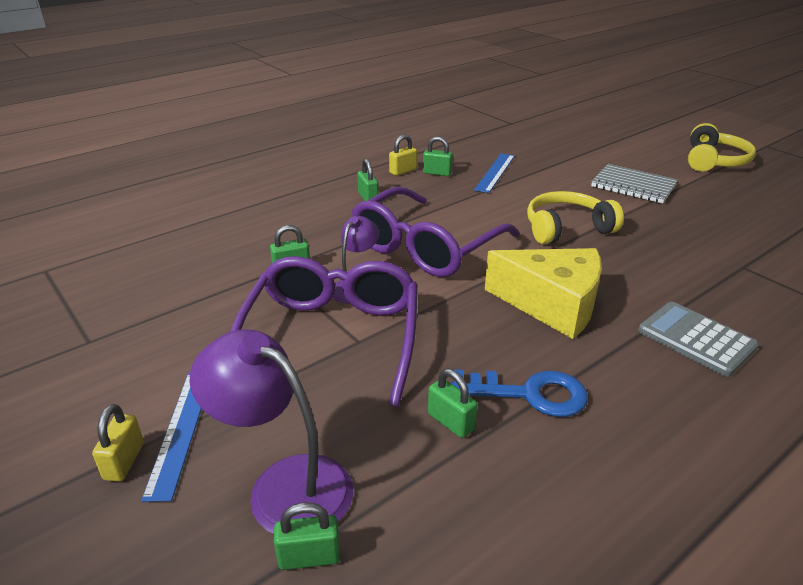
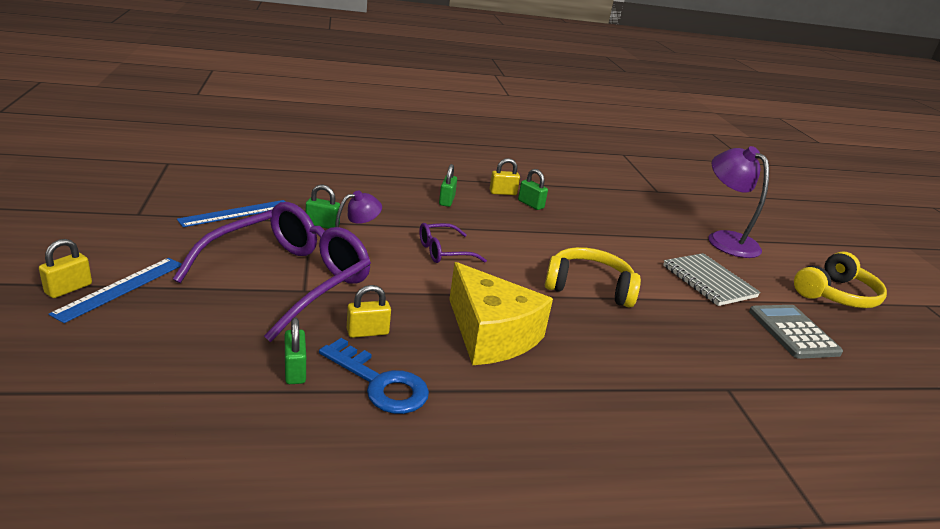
camera: 25 degrees right, 5 degrees down
(284, 485) = (136, 349): purple lamp -> purple lamp (725, 239)
(309, 557) = (95, 396): green padlock -> none
(425, 247) = (444, 251): purple glasses -> purple glasses, size x0.47
(461, 353) = (367, 332): none -> yellow padlock
(495, 172) = (584, 222): blue ruler -> blue ruler (235, 213)
(696, 339) = (587, 418): grey calculator -> grey calculator (793, 332)

